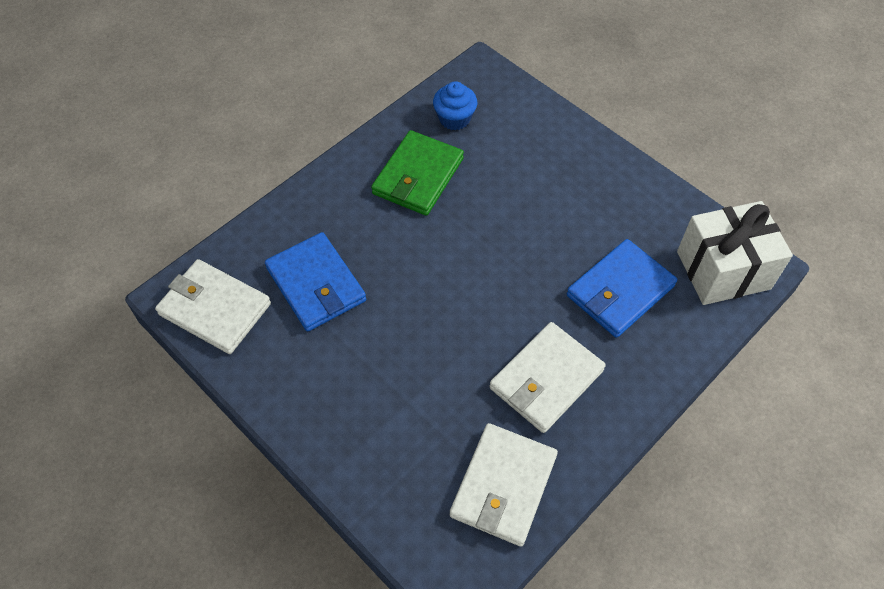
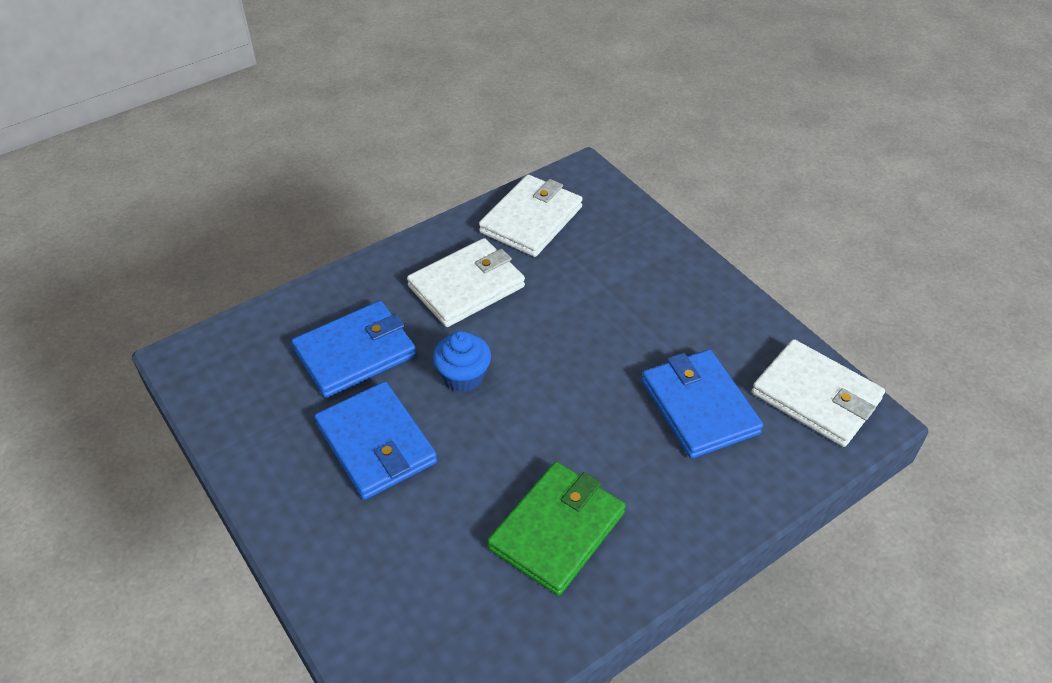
camera: 170 degrees left, 10 degrees down
(454, 119) = (483, 622): blue cupcake -> blue cupcake (463, 376)
(568, 216) = (376, 444): none -> blue wallet
(723, 270) = (230, 357): white gift -> none

